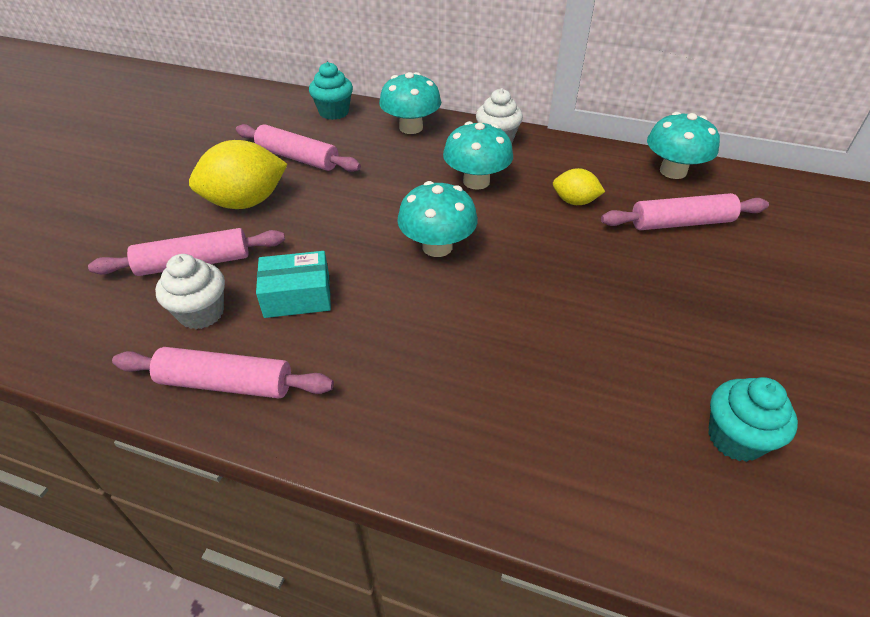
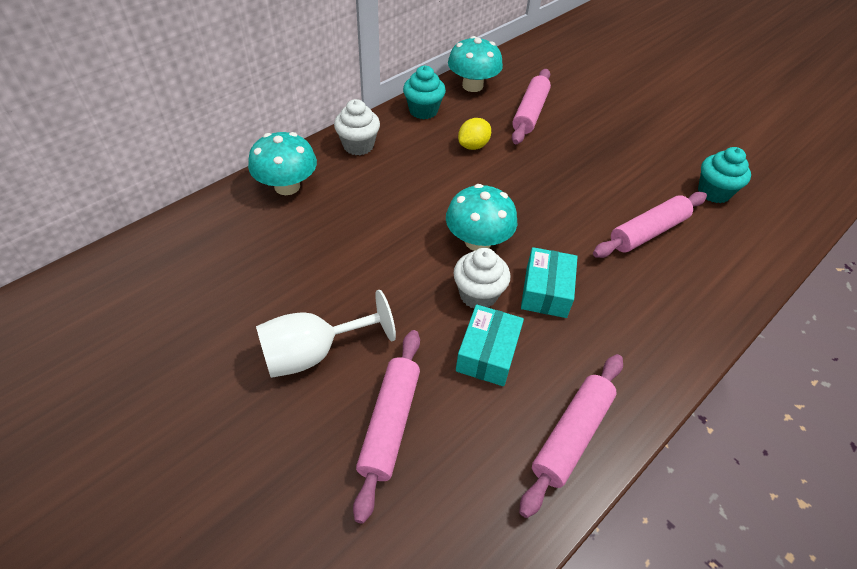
camera: 65 degrees left, 5 degrees up
(201, 313) = (471, 434): white cupcake -> white cupcake (478, 295)
(246, 202) = (314, 352): yellow lemon -> white goblet
(298, 158) = (265, 286): pink rolling pin -> pink rolling pin (647, 232)
(334, 112) = (201, 228): turquoise cupcake -> turquoise cupcake (423, 111)
(404, 314) = (546, 291): none -> turquoise box
(476, 181) = (407, 183): turquoise mushroom -> none

